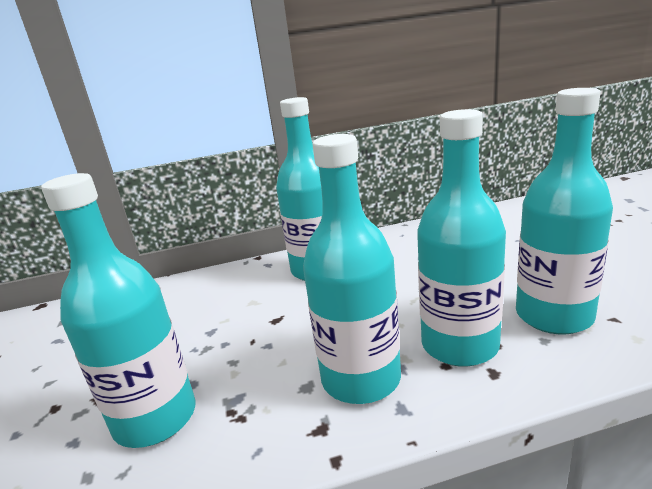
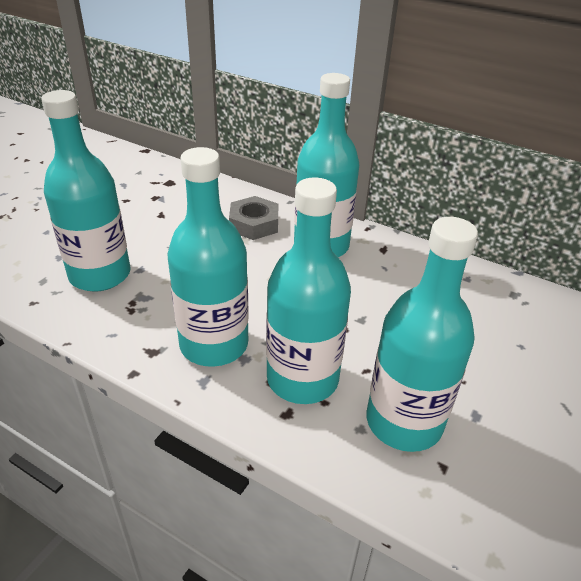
camera: 40 degrees right, 15 degrees up
(242, 289) = (254, 224): none -> grey nut

